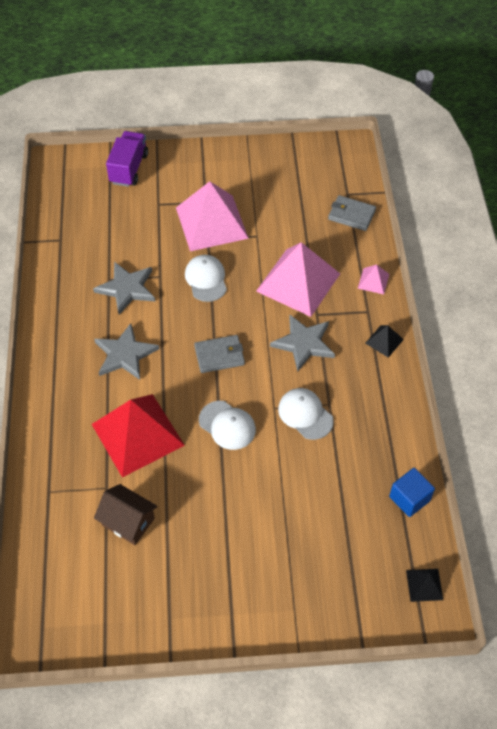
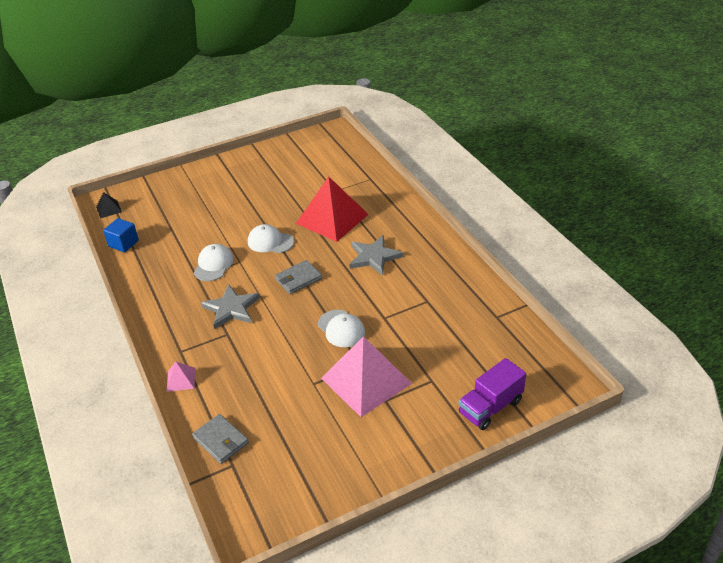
camera: 160 degrees right, 15 degrees down
(127, 288) = (406, 299): grey star -> none
(128, 522) = (310, 181): brown house -> none
(129, 168) = (490, 407): purple truck -> purple truck turned 60 degrees clockwise
(298, 282) = (254, 354): pink pyramid -> none
(305, 414) = (213, 265): white cap -> white cap turned 105 degrees counterclockwise
(351, 215) = (221, 440): grey wallet -> grey wallet turned 45 degrees clockwise
(384, 341) = (160, 332): black pyramid -> none

